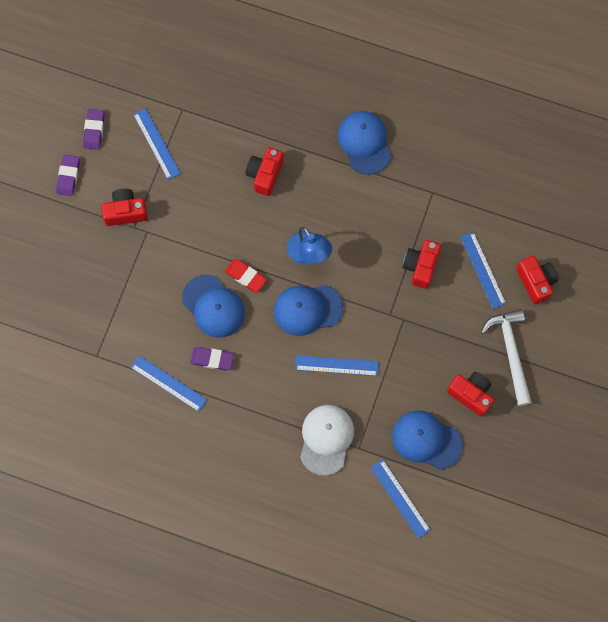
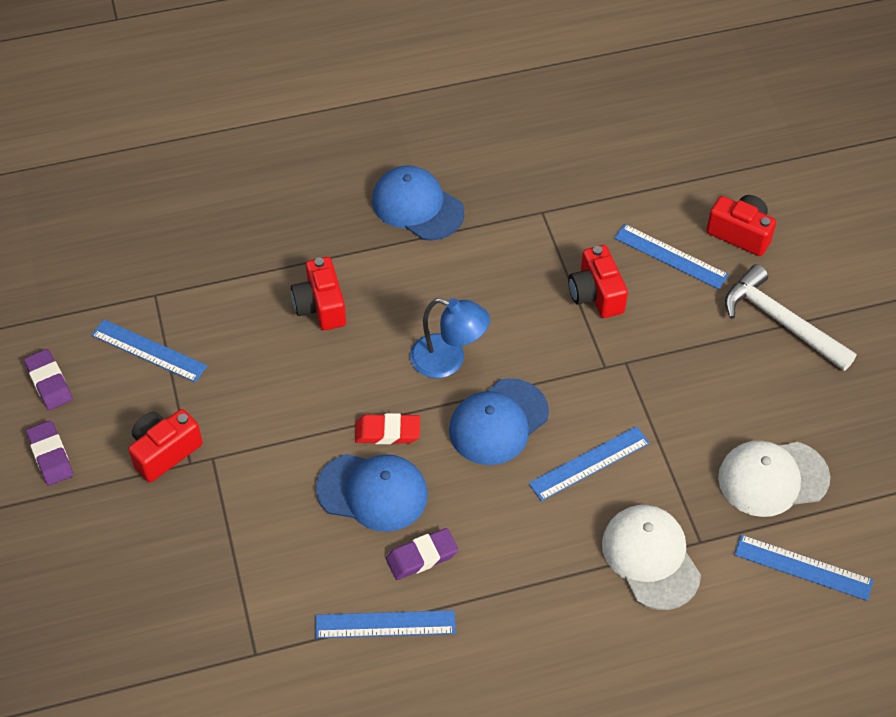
camera: 35 degrees left, 20 degrees down
(426, 440) = (772, 478): blue cap -> white cap
(471, 394) = (777, 394): red camera -> none

